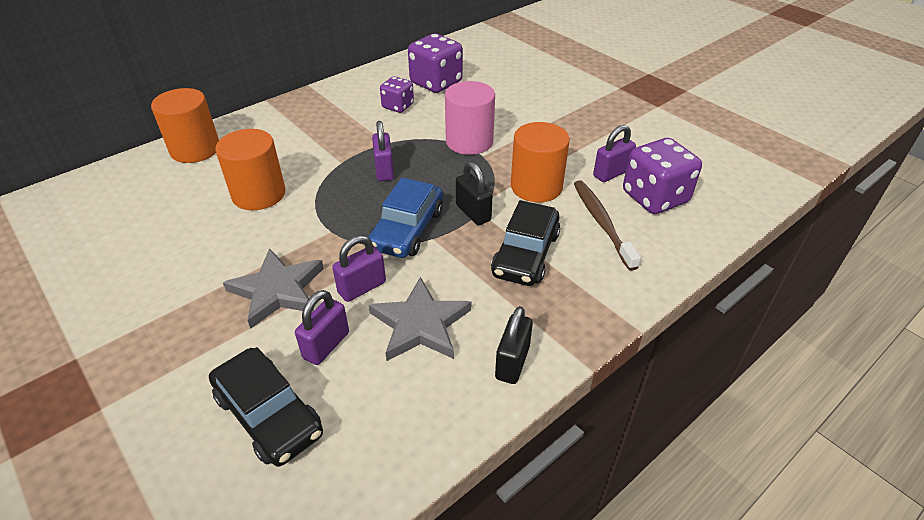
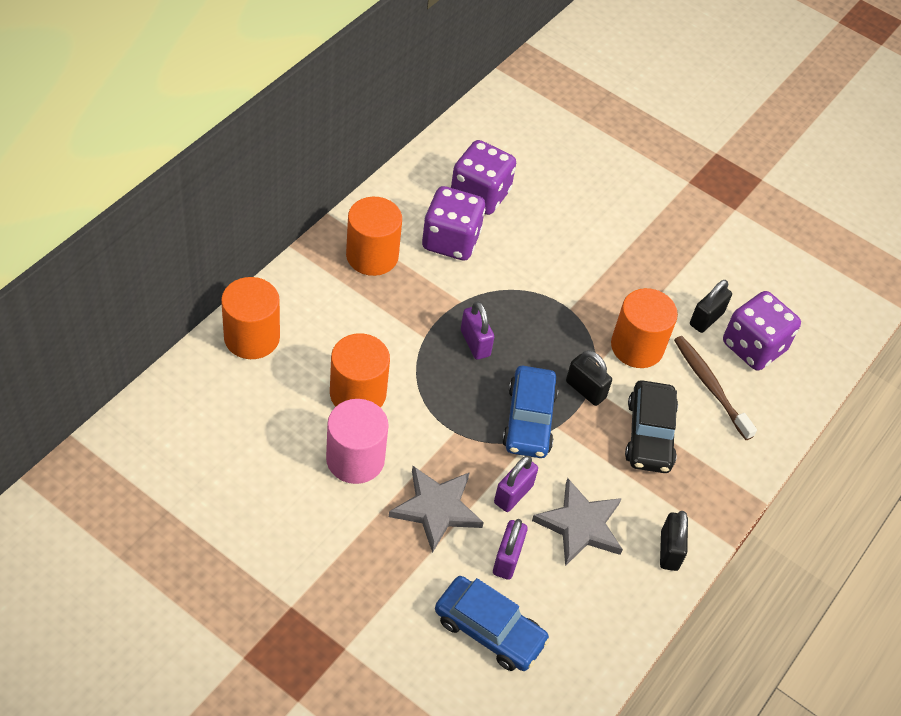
camera: 20 degrees left, 10 degrees up
(269, 415) = (489, 630): black car -> blue car
(327, 110) = (372, 256): none -> orange cylinder
(398, 106) = (451, 240): purple dice -> purple dice, size x1.70
(469, 141) = (549, 289): pink cylinder -> pink cylinder (355, 459)
(611, 173) = (706, 319): purple padlock -> black padlock

